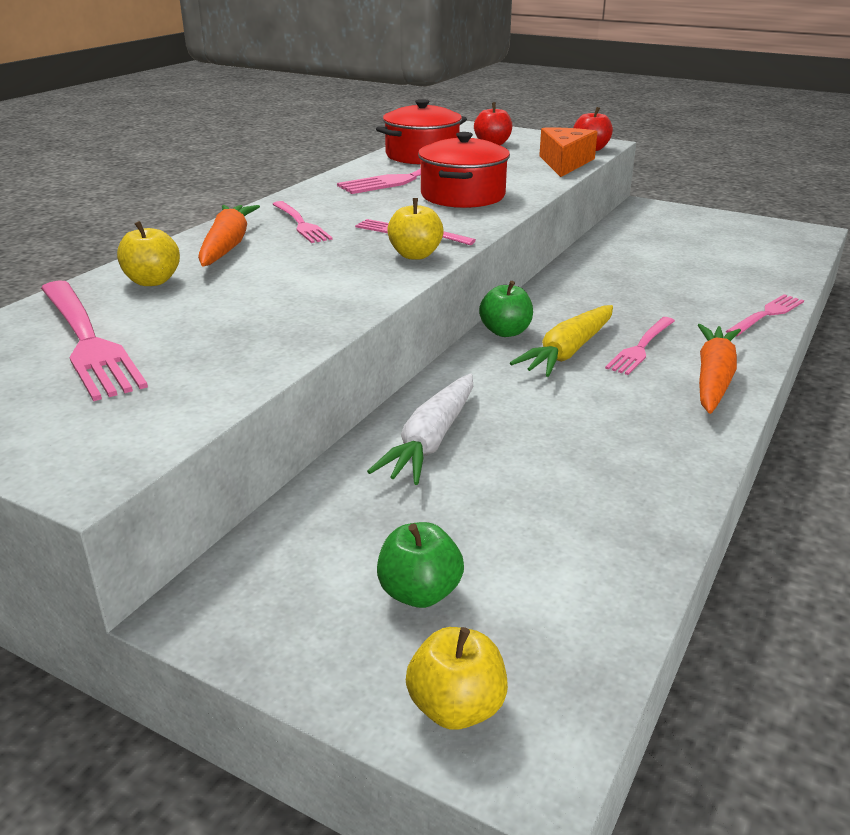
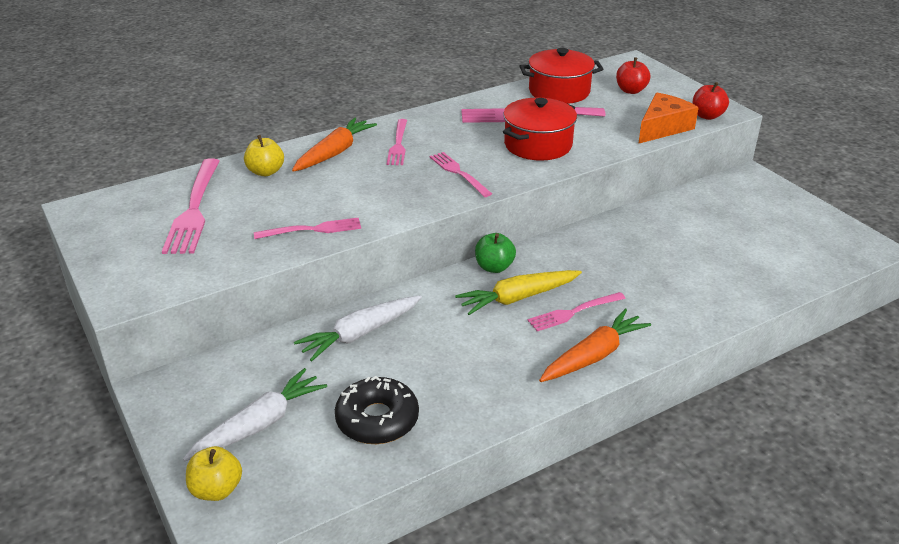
camera: 30 degrees right, 5 degrees up
(415, 255) = (439, 195): yellow apple -> none
(419, 592) = (259, 425): green apple -> white carrot
(569, 524) = (377, 419): none -> black donut
(767, 314) = (710, 316): pink fork -> pink fork (313, 229)

